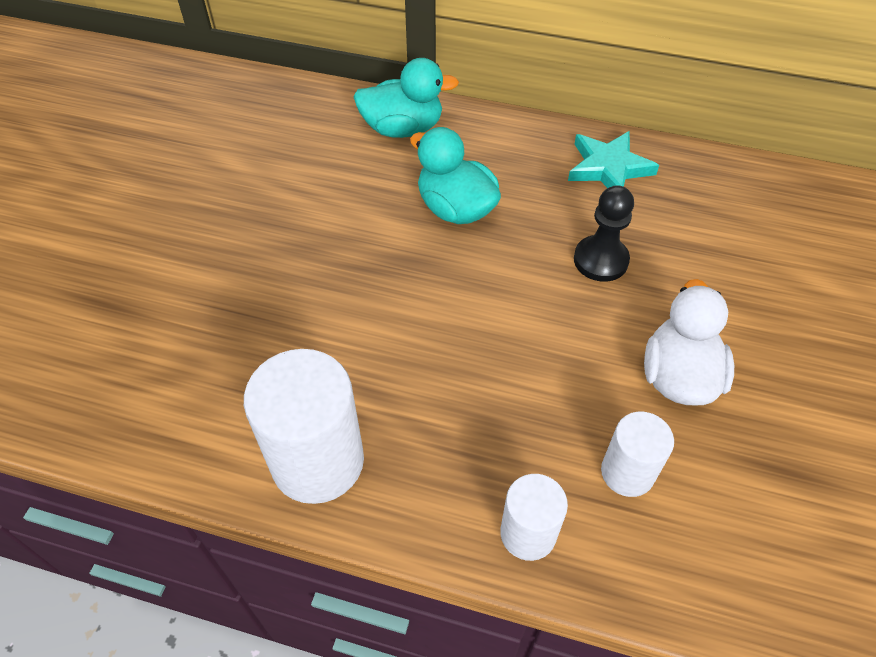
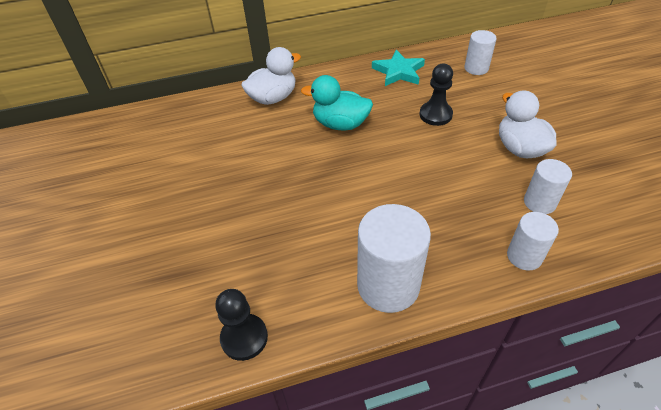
camera: 30 degrees left, 5 degrees down
(111, 422) = (244, 338): none -> black pawn
(403, 129) = (273, 98): turquoise duck -> white duck
(735, 216) = (476, 68): none -> white cylinder

